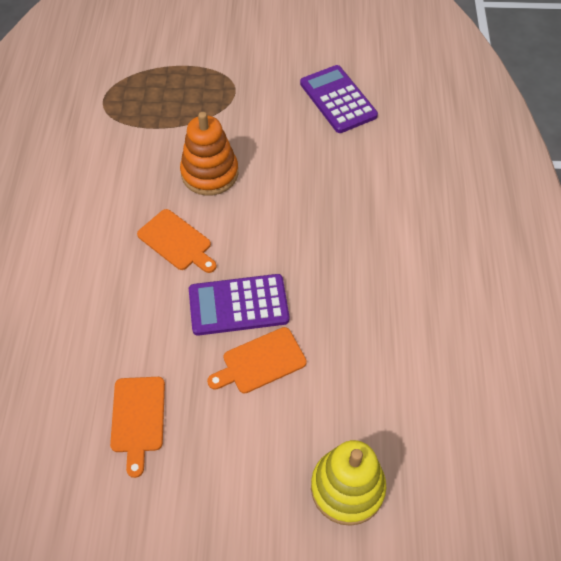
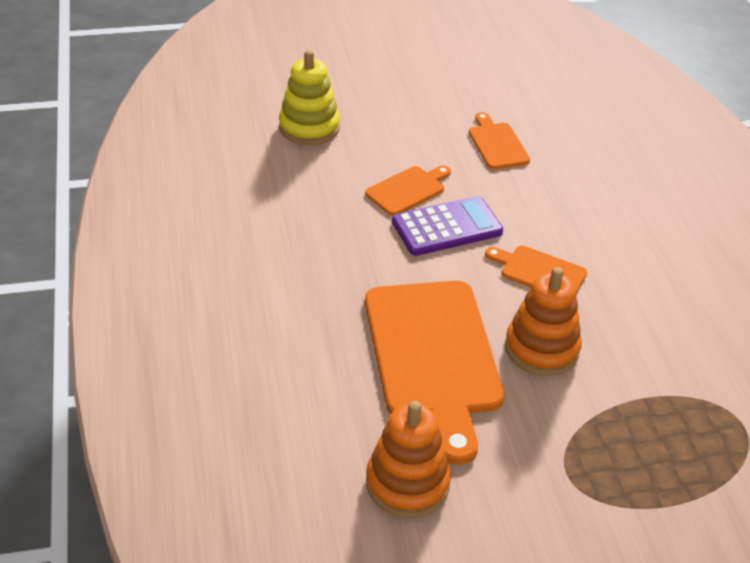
camera: 165 degrees right, 15 degrees down
(294, 180) = (433, 356): none -> orange cutting board
(338, 99) = (407, 483): purple calculator -> orange stacking toy

